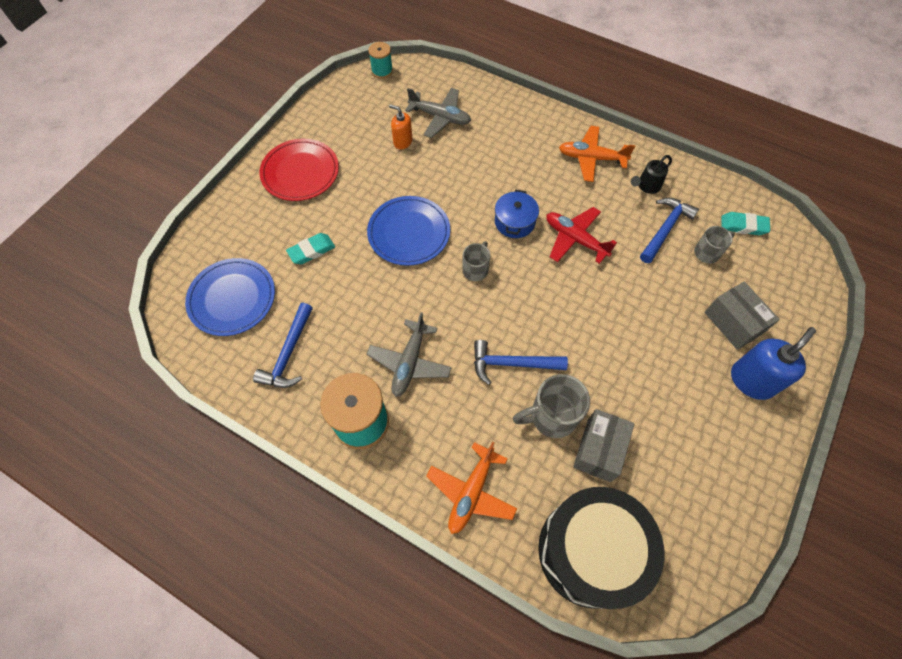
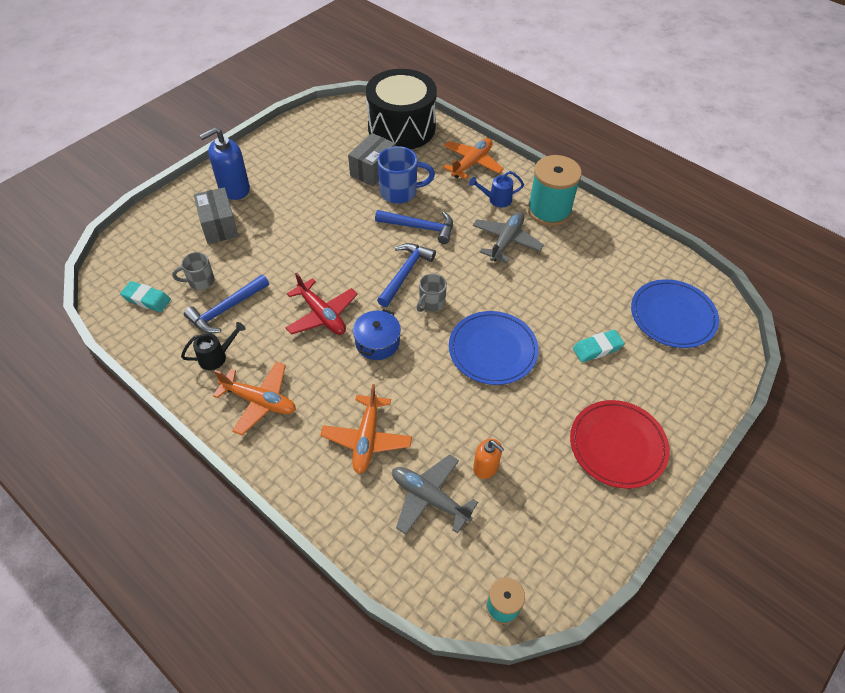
camera: 170 degrees left, 10 degrees down
(289, 353) = (612, 263): blue hammer -> blue hammer (405, 273)
(429, 428) = (496, 199): none -> blue watering can
(497, 146) = (367, 439): none -> orange plane
(551, 416) = (400, 192): grey mug -> blue mug

